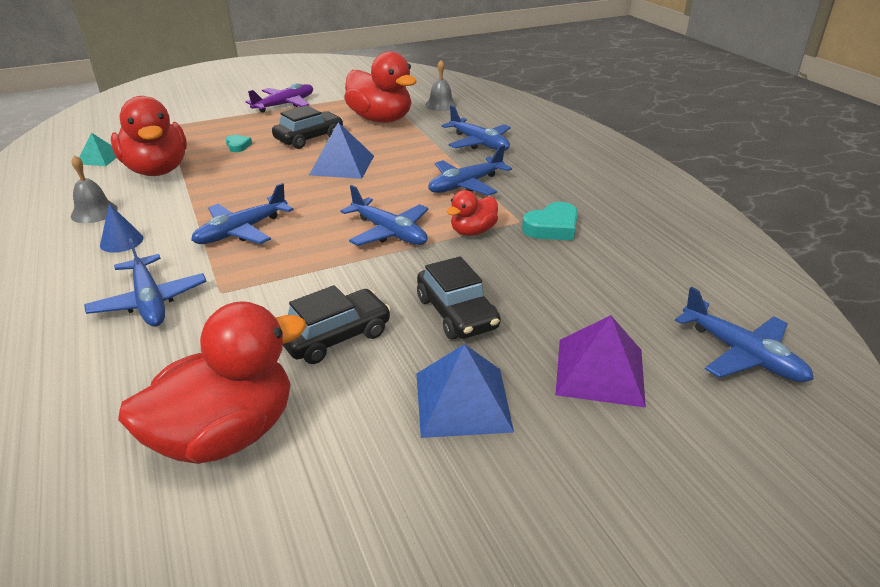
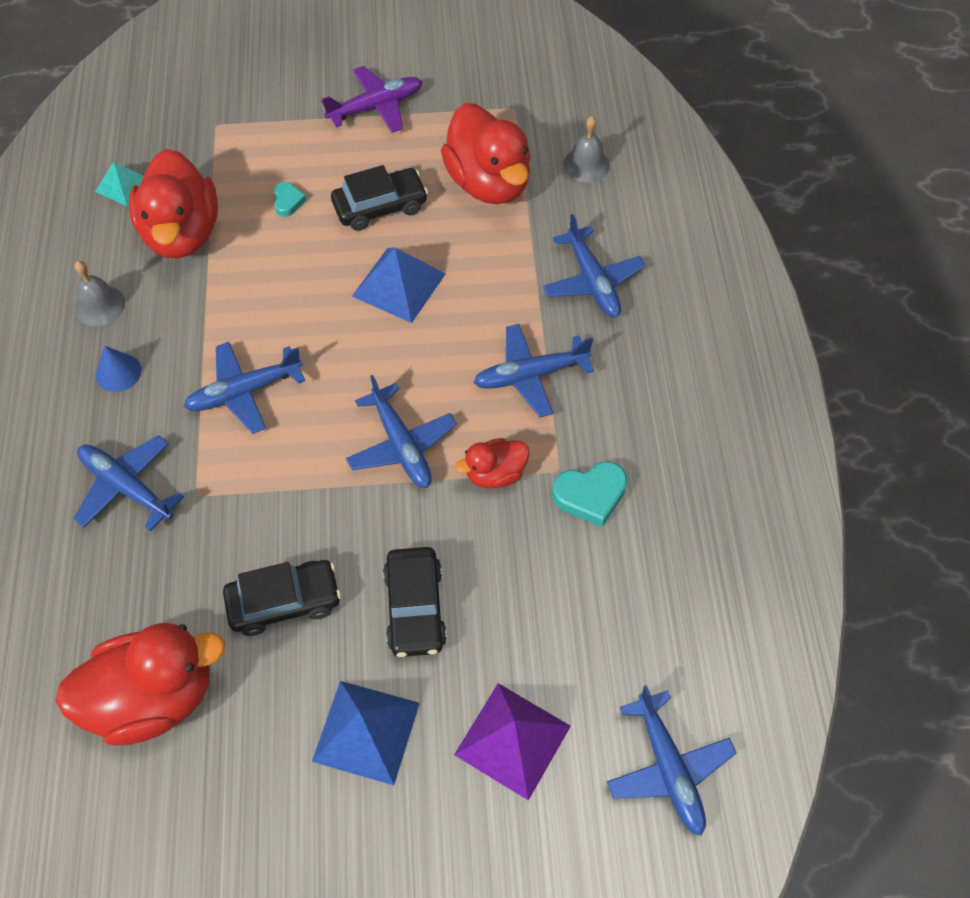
camera: 20 degrees right, 25 degrees up
(149, 301) = (127, 487): blue plane -> blue plane turned 135 degrees clockwise

